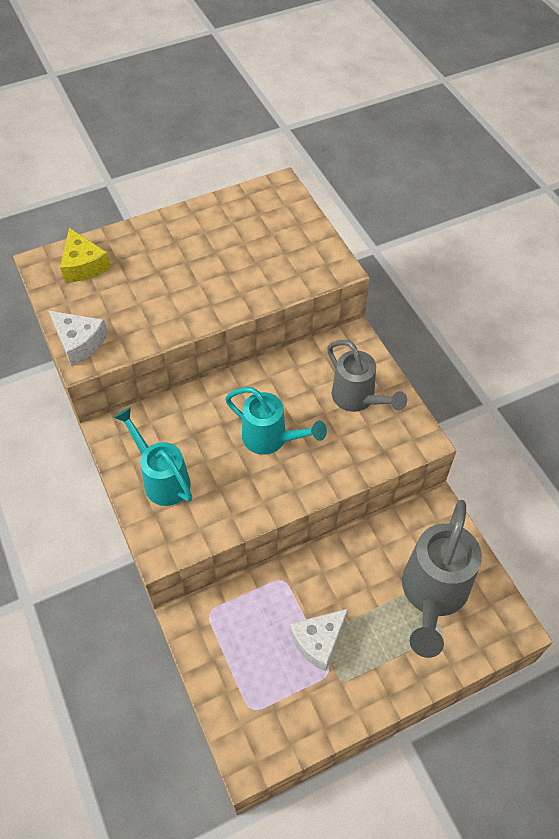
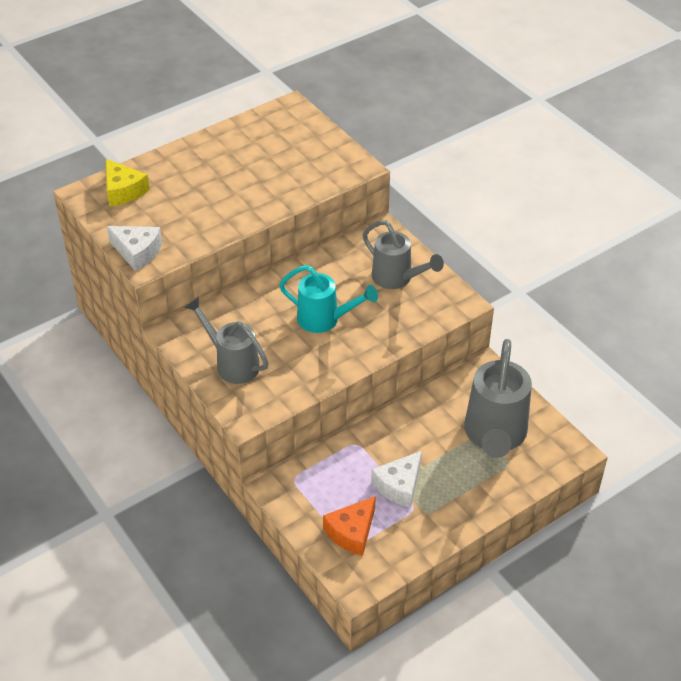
camera: 10 degrees left, 10 degrees down
(162, 478) = (232, 363): turquoise watering can -> grey watering can
(256, 692) = (352, 532): none -> orange cheese

